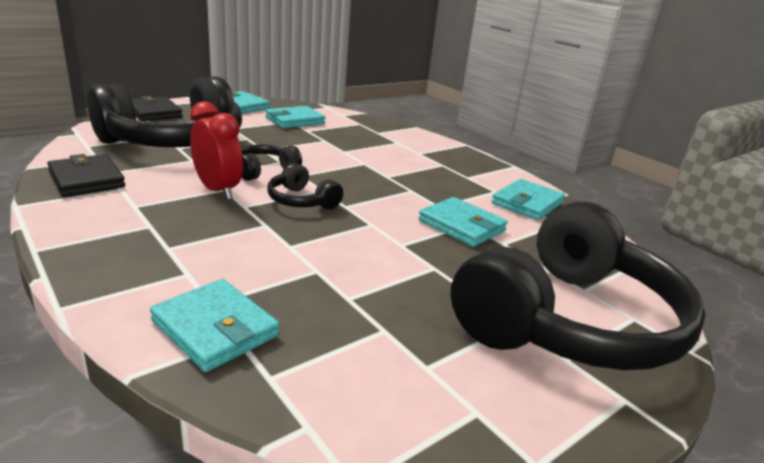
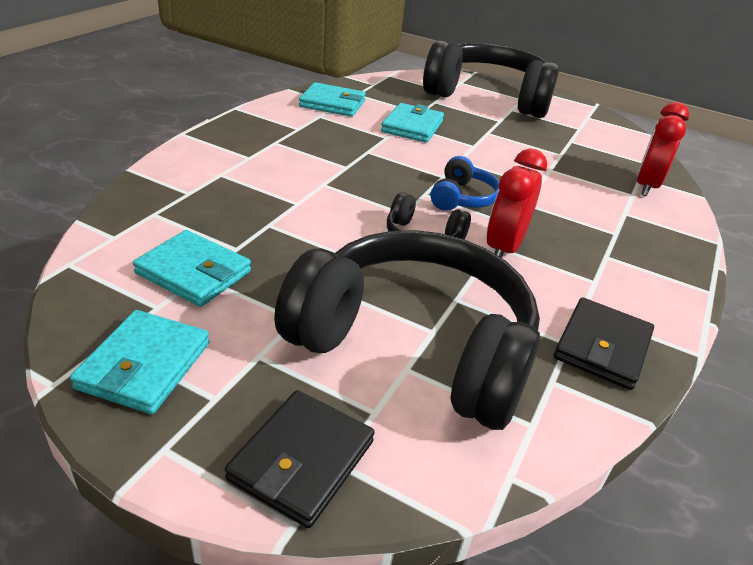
camera: 115 degrees left, 10 degrees up
(215, 328) = (646, 186): turquoise wallet -> red clock
(301, 201) = (462, 198): black headphones -> blue headphones

